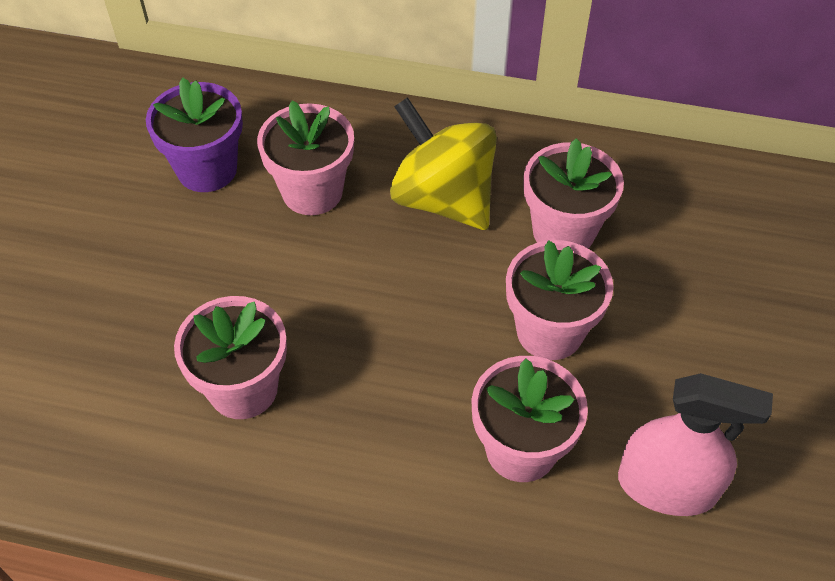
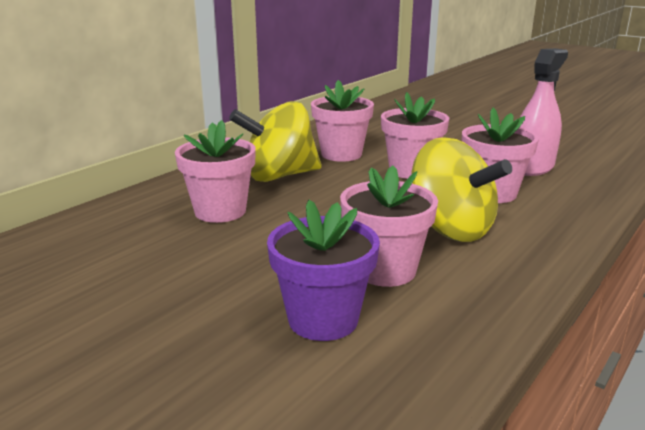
camera: 65 degrees left, 30 degrees down
(207, 169) = (140, 245): purple flower pot -> purple flower pot (323, 319)
(375, 425) = (450, 229): none -> yellow spinning top

